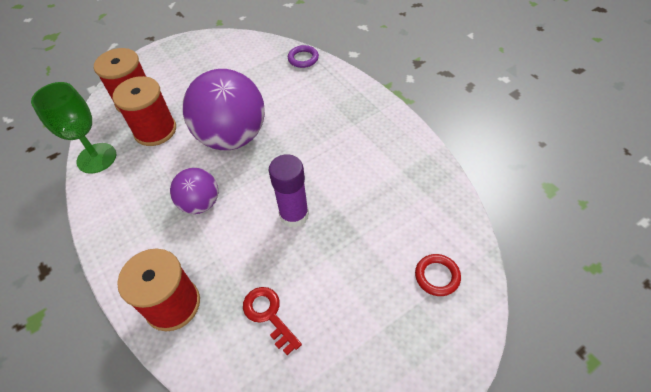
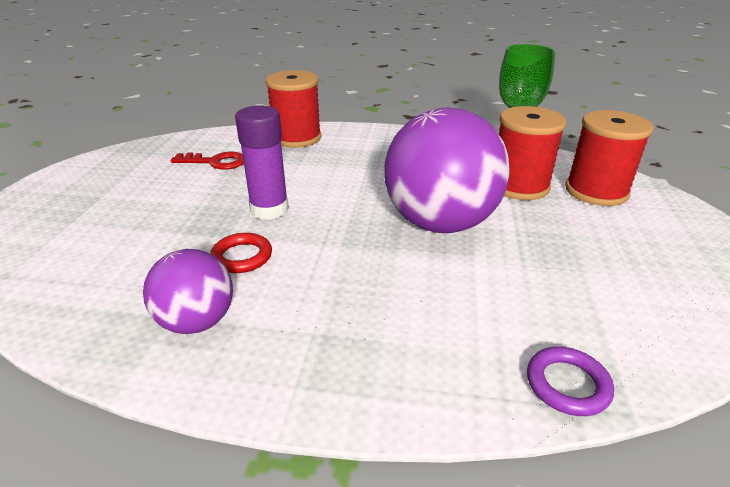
camera: 130 degrees right, 20 degrees down
(200, 203) = (370, 174): purple ball -> purple ball (197, 321)
(437, 276) = (55, 246): red ring -> red ring (242, 257)

